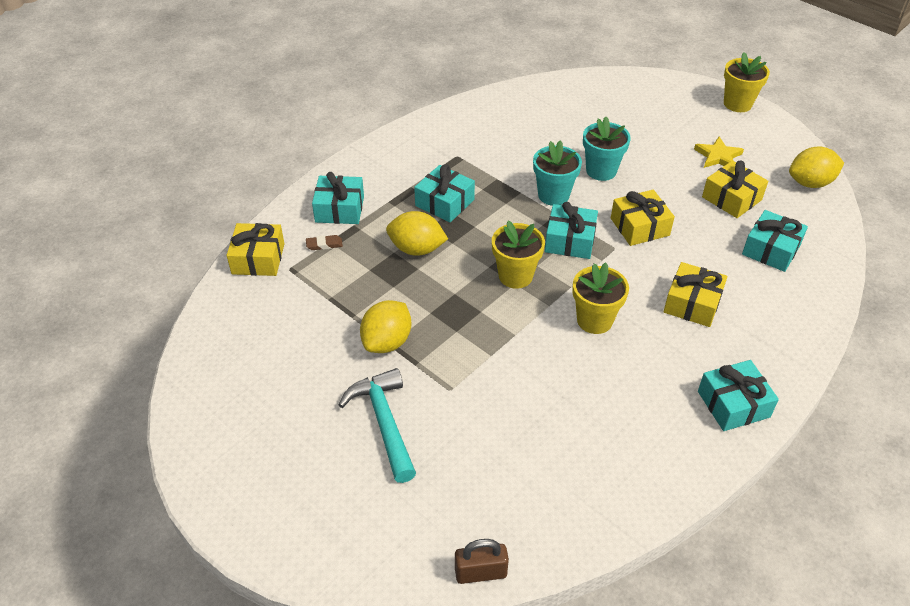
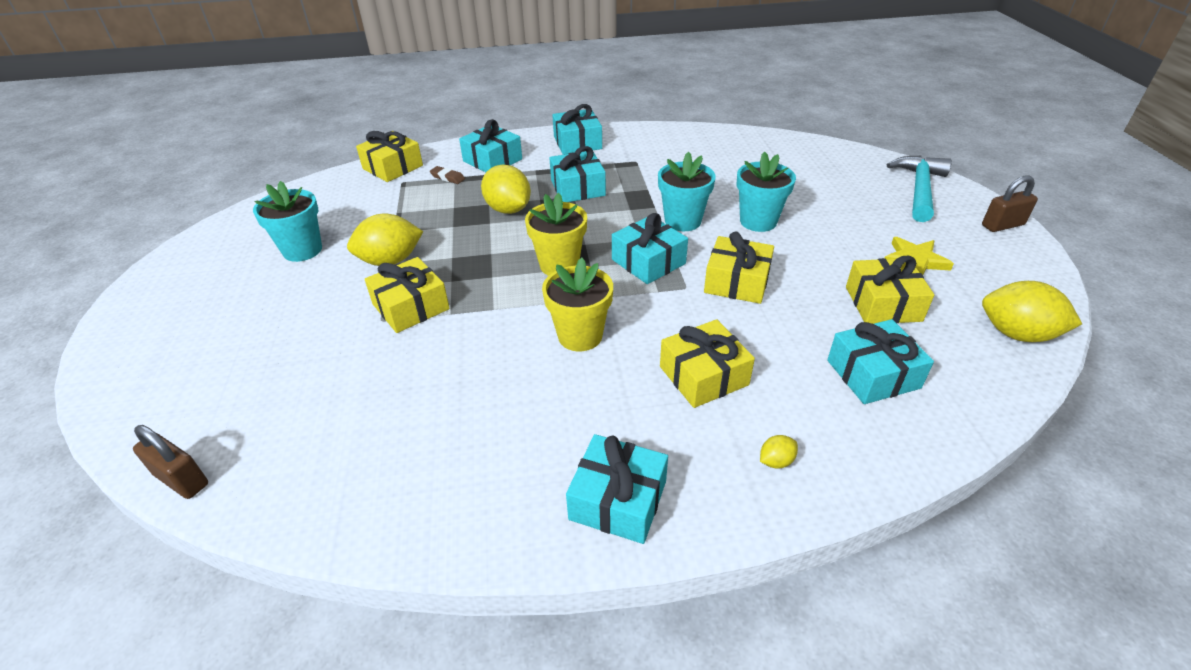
camera: 40 degrees right, 5 degrees down
(299, 375) = (302, 250): none -> turquoise flower pot
(384, 422) = (302, 314): turquoise hammer -> turquoise hammer (919, 189)
(388, 158) = (577, 142): none -> turquoise gift
(456, 367) = (411, 307): none -> yellow gift
(737, 104) = (1002, 225): yellow flower pot -> brown padlock
(779, 331) = (776, 461): none -> yellow lemon

